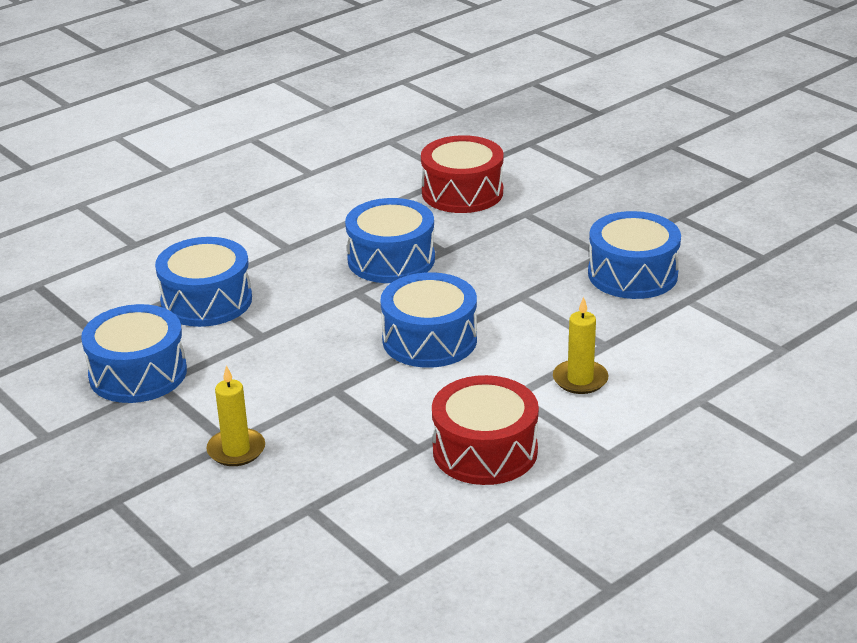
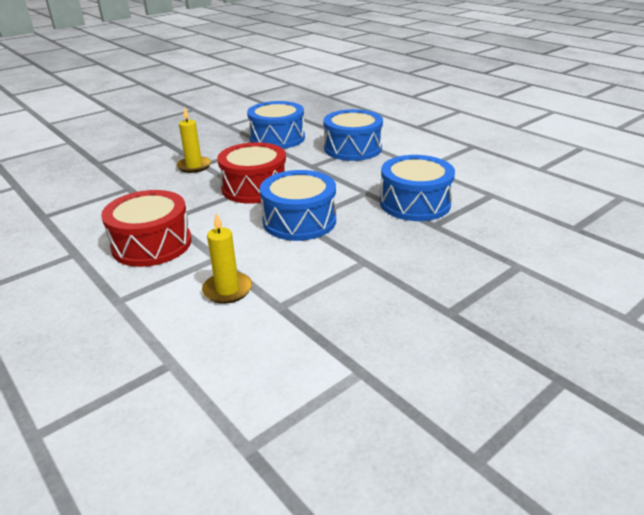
camera: 90 degrees right, 0 degrees up
(462, 192) = (543, 232): red drum -> red drum (254, 187)
(632, 274) = (411, 331): blue drum -> none

